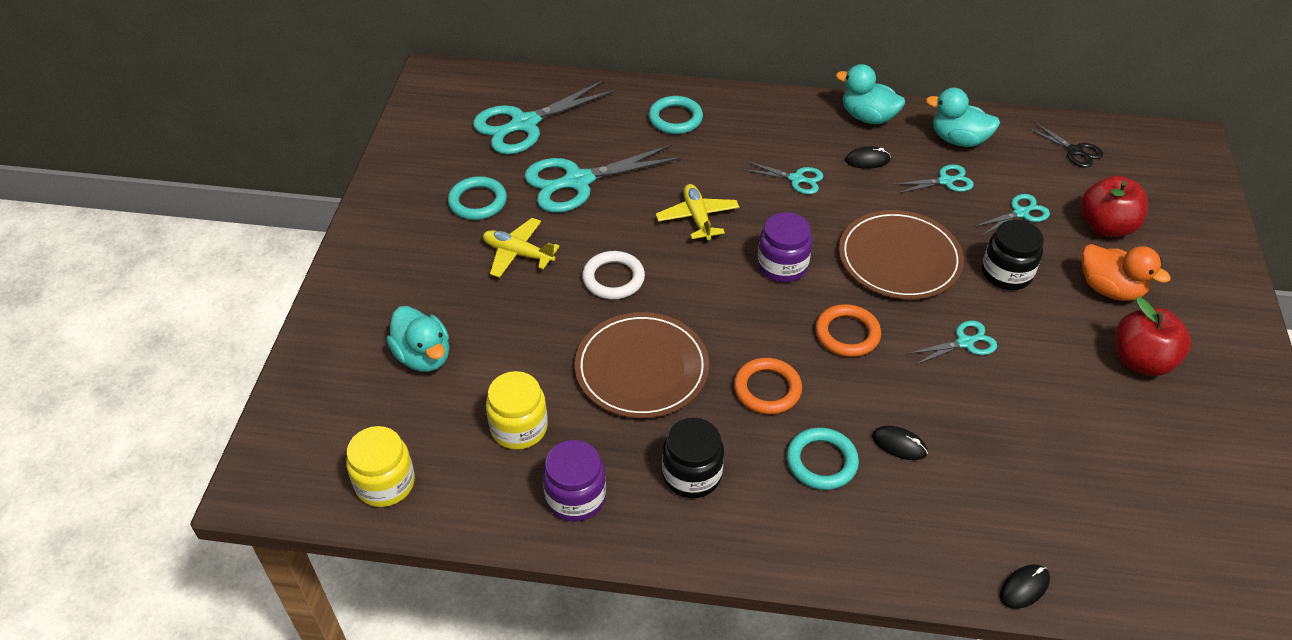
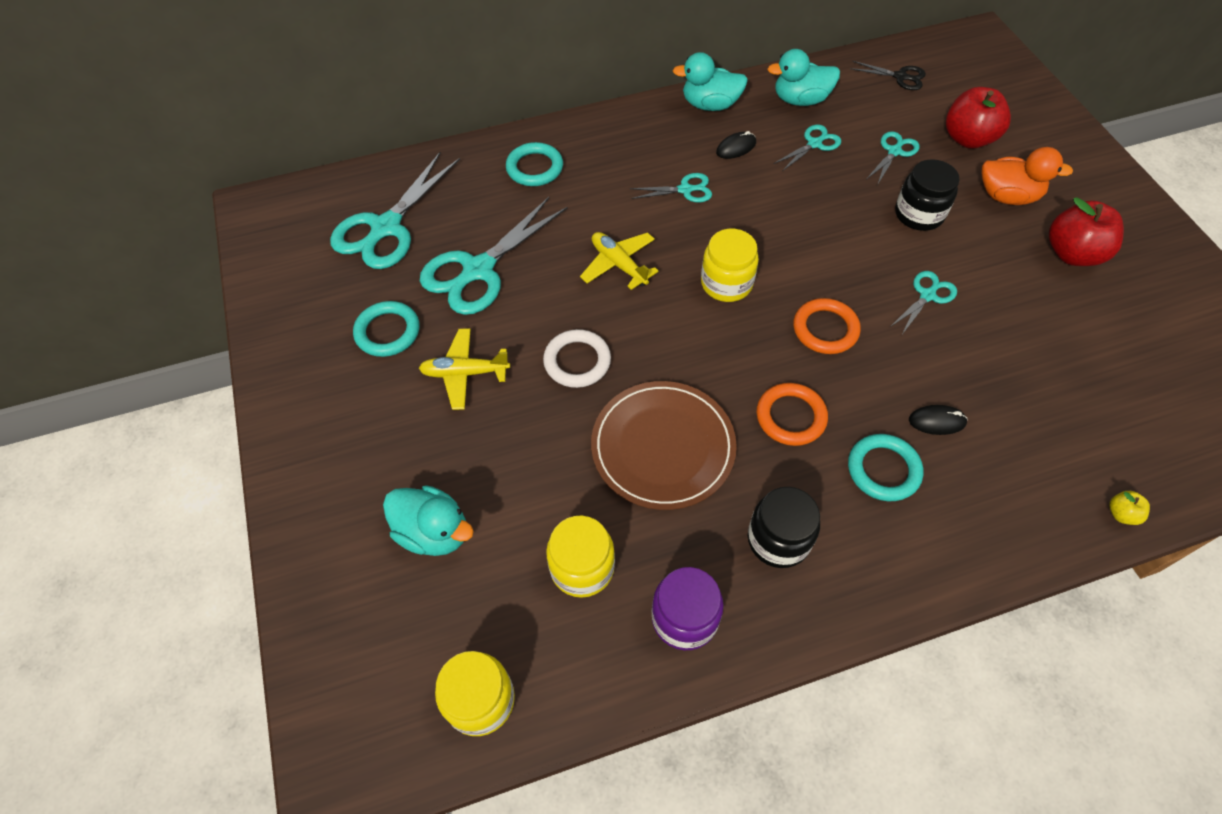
camera: 25 degrees left, 10 degrees up
(782, 266) = (726, 283): purple jar -> yellow jar
(899, 258) = (823, 235): brown plate -> none
(1024, 587) = (1121, 514): black mouse -> yellow apple

